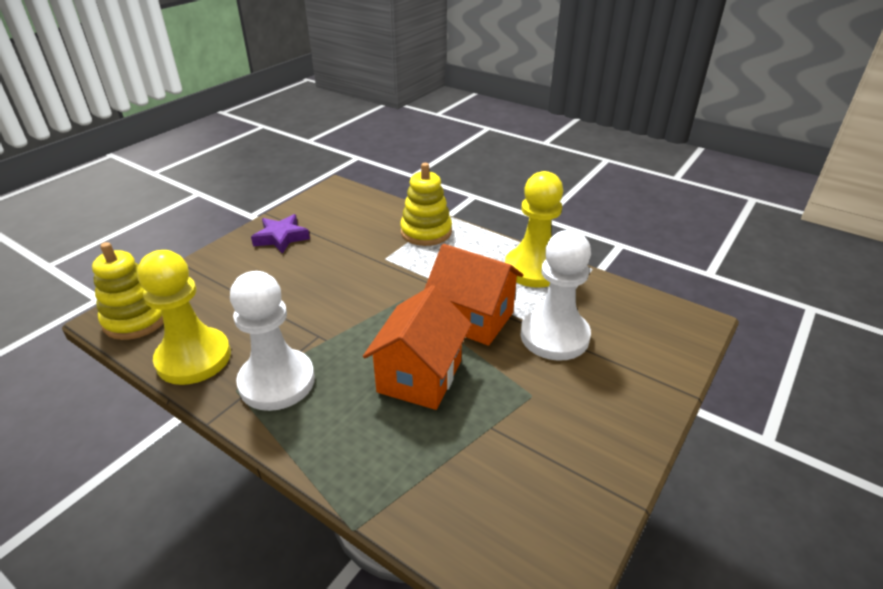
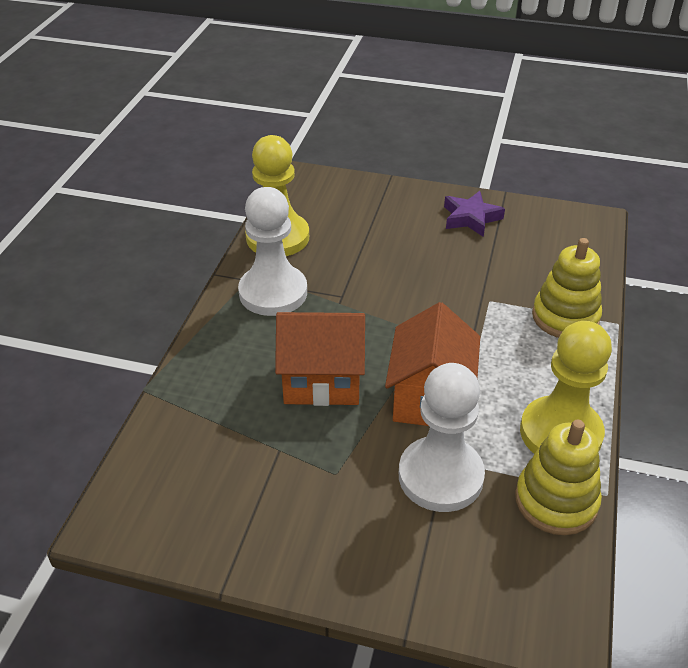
camera: 70 degrees right, 5 degrees up
(136, 319) = (305, 189): yellow stacking toy -> yellow stacking toy (556, 501)

